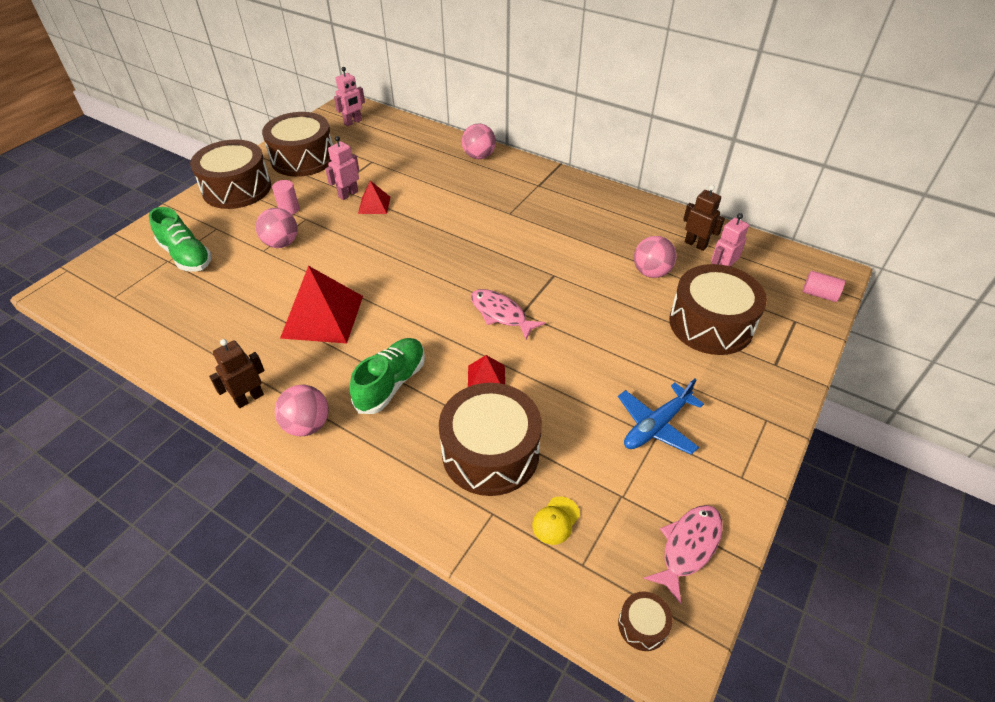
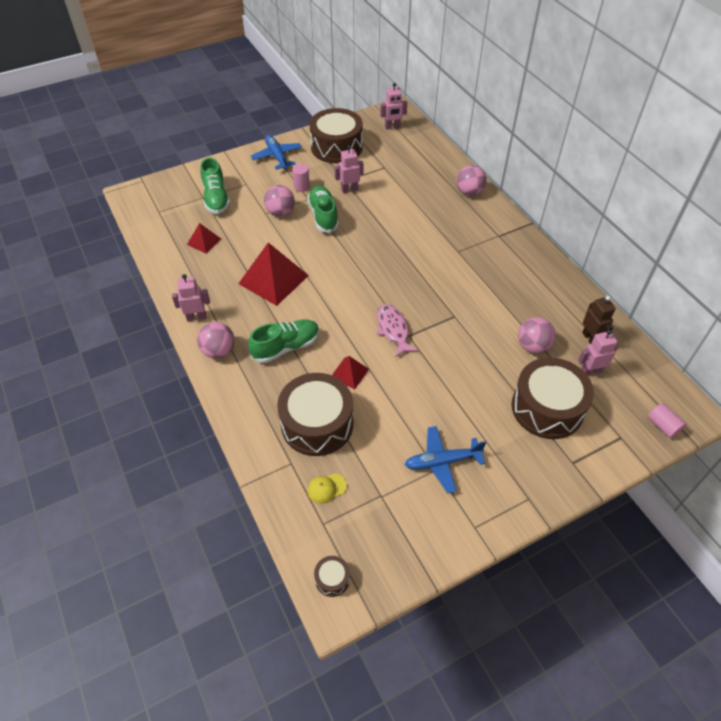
camera: 30 degrees right, 5 degrees up
(237, 188) = (277, 156): brown drum -> blue plane
(249, 398) = (196, 317): brown robot -> pink robot
(336, 229) = (323, 216): none -> green shoe
(374, 205) = (362, 205): red pyramid -> red pyramid (204, 241)
(688, 547) = (399, 551): pink fish -> none

